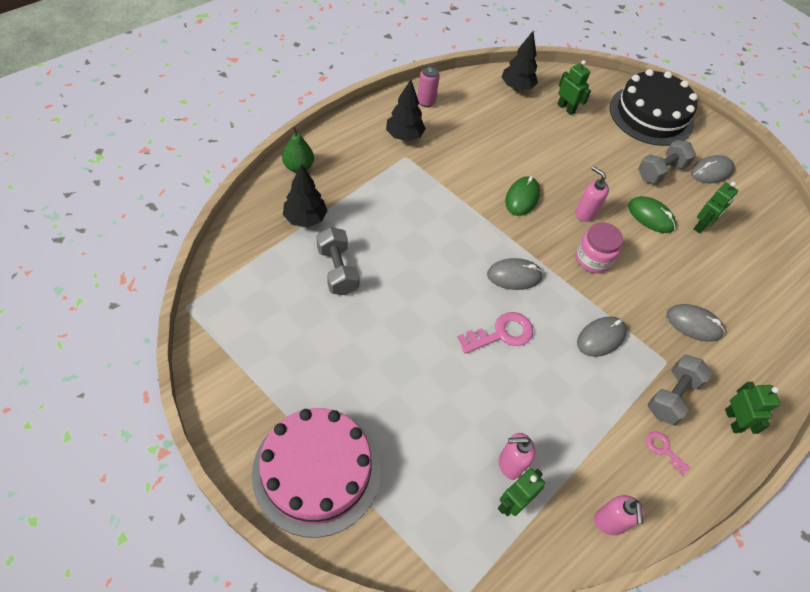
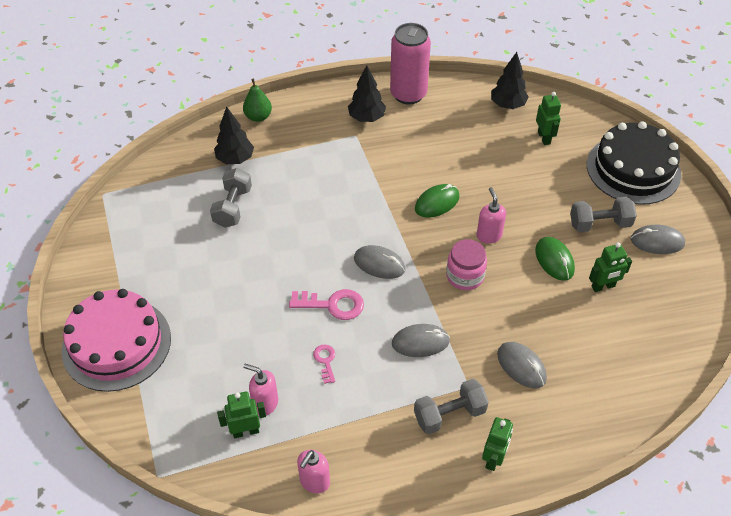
camera: 35 degrees right, 5 degrees down
(426, 102) = (408, 94): pink can -> pink can, size x1.99
(663, 450) = (407, 451): pink key -> pink key (325, 361)

